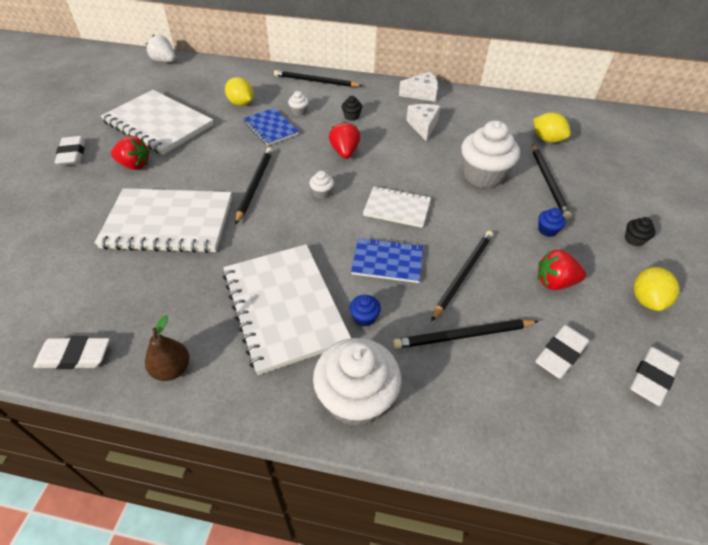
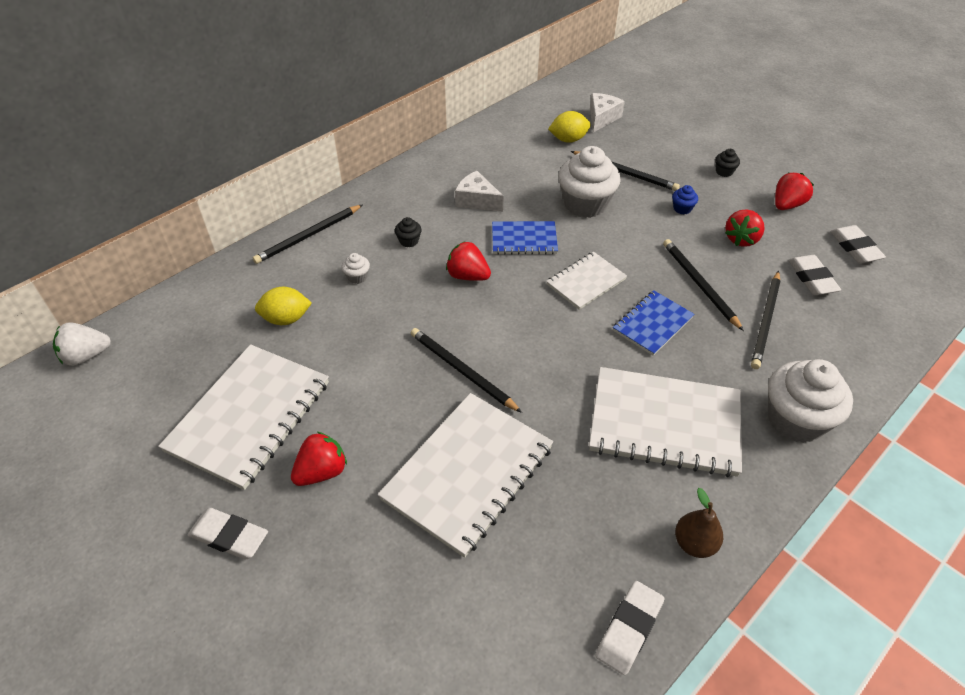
camera: 55 degrees left, 0 degrees up
(158, 124) = (249, 416): white notebook -> white notebook turned 45 degrees counterclockwise
(270, 128) = (366, 314): blue notebook -> blue notebook (524, 239)
(322, 193) = (520, 323): white cupcake -> none
(364, 317) = (711, 372): blue cupcake -> none
(421, 94) = (420, 173): white cheese -> white cheese (602, 118)
(646, 300) = (786, 205): yellow lemon -> red strawberry

